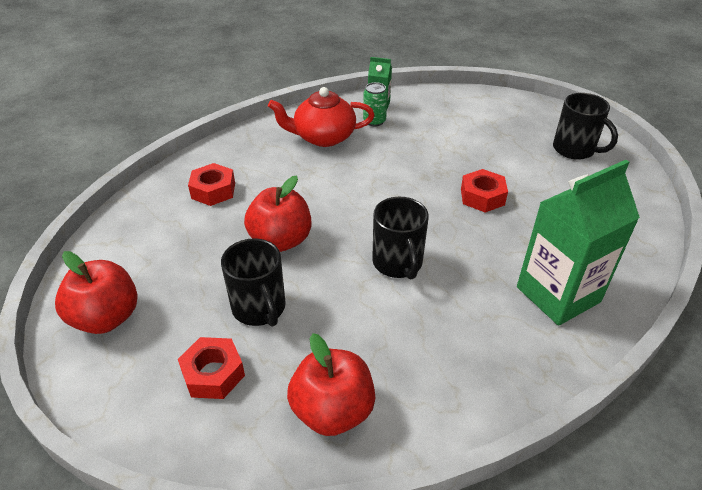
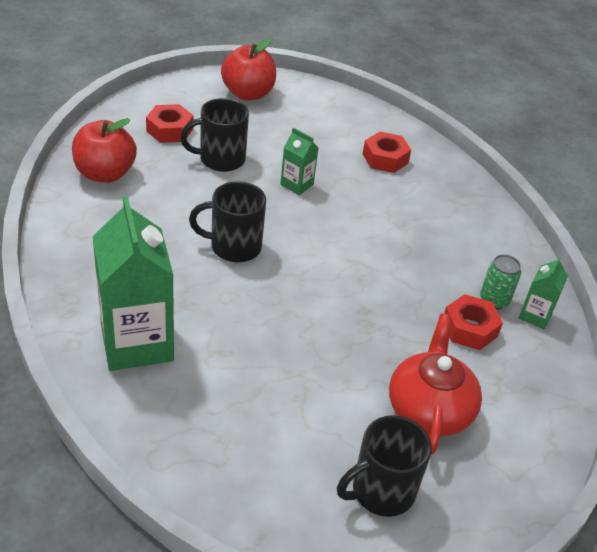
camera: 100 degrees right, 0 degrees up
(281, 240) = (297, 184): red apple -> green carton
(323, 137) = (465, 248): red teapot -> red teapot (429, 409)
(482, 197) = (309, 345): red nut -> red nut (469, 328)

